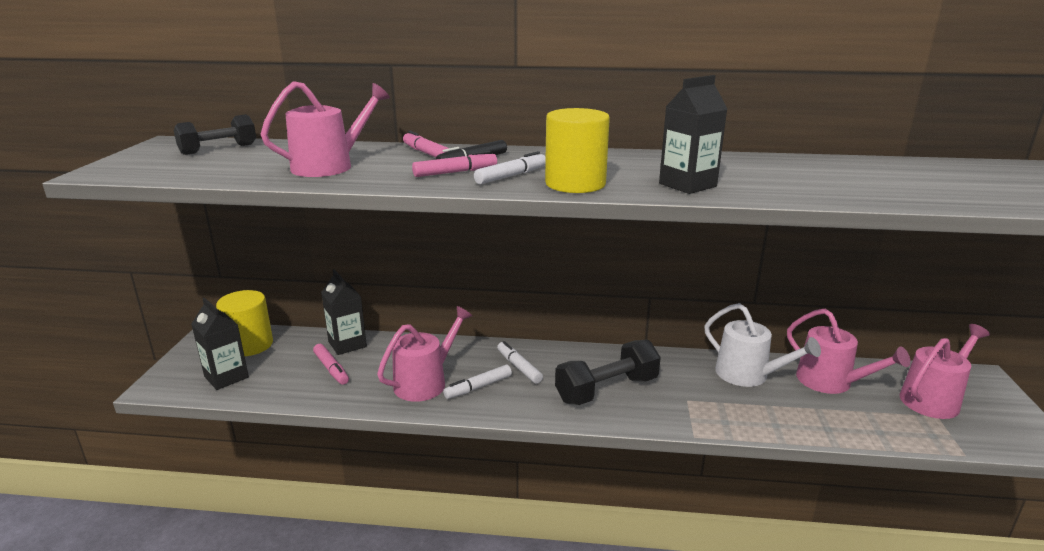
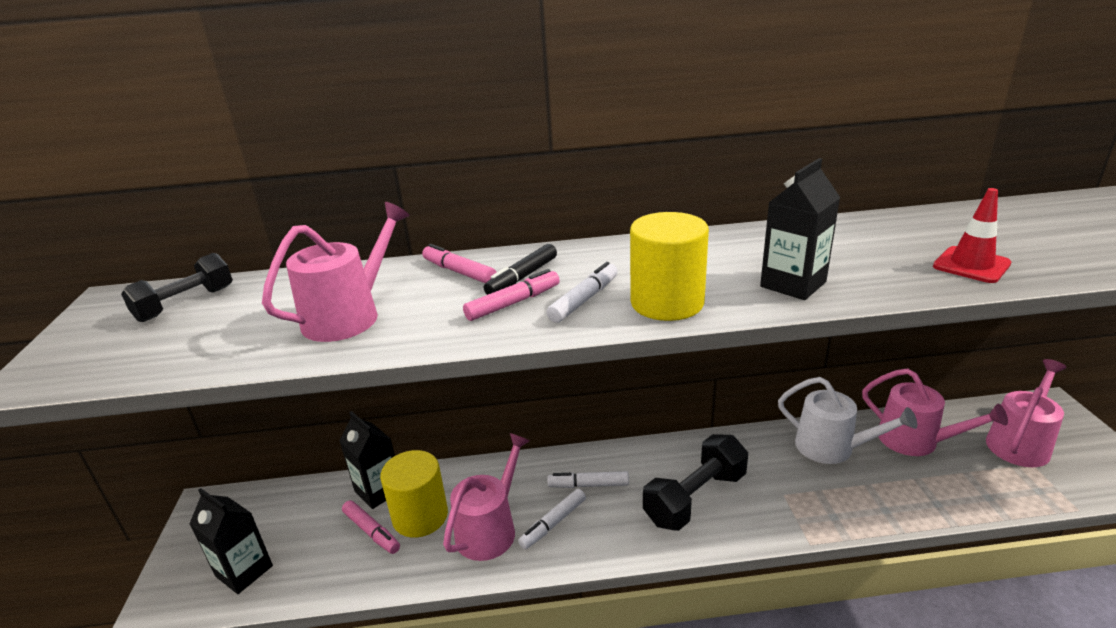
camera: 10 degrees left, 5 degrees up
(250, 345) = (258, 515): yellow cylinder -> yellow cylinder (420, 516)
(519, 367) = (588, 485): white marker -> white marker turned 45 degrees counterclockwise
(854, 190) = (971, 265): none -> red traffic cone

